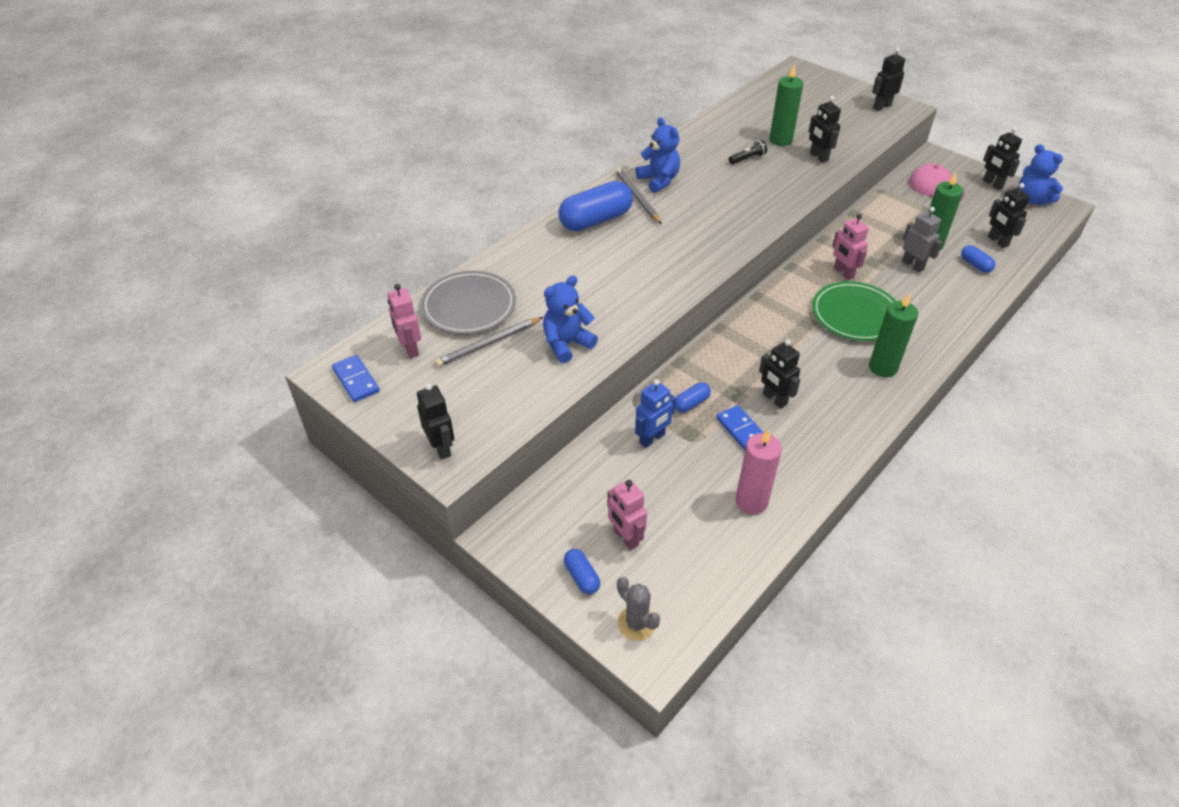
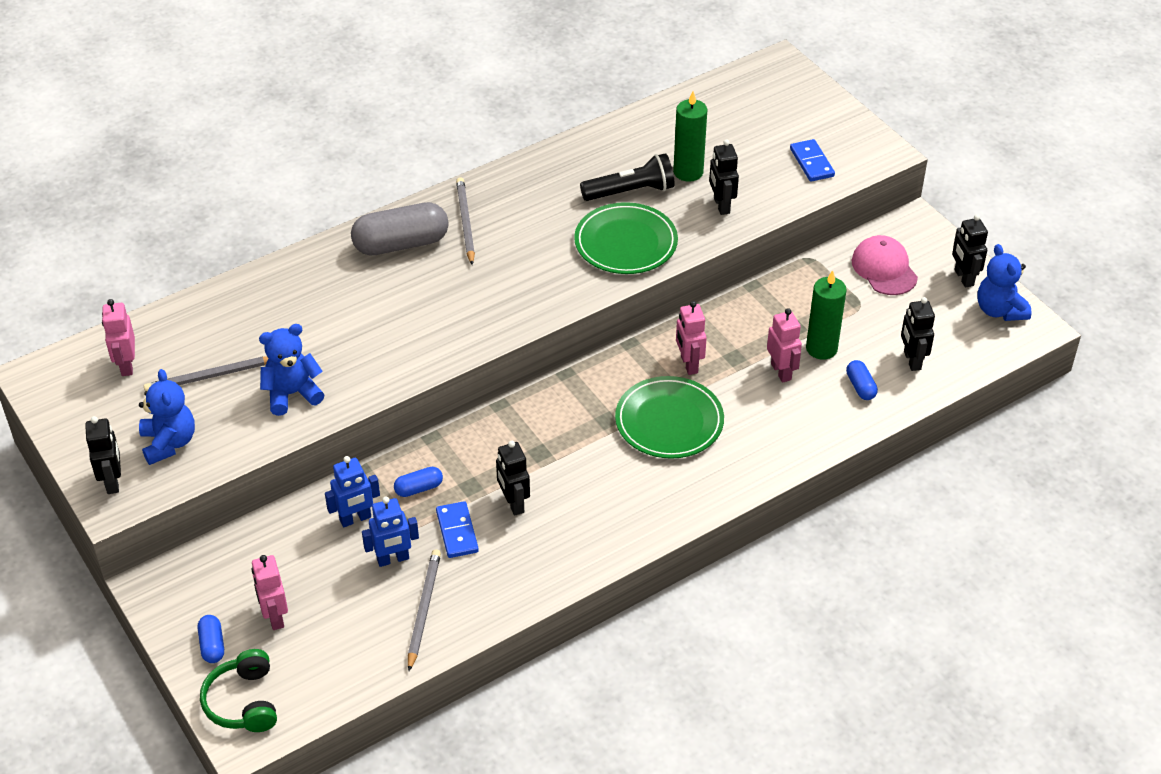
camera: 15 degrees right, 0 degrees up
(356, 380) = (58, 390): blue domino -> blue domino (812, 162)
(469, 306) = (209, 327): grey plate -> none
(595, 220) = (401, 244): blue capsule -> grey capsule
(636, 623) = (243, 702): grey cactus -> green headphones
(659, 180) = (504, 203): blue teddy bear -> blue teddy bear (169, 443)
(702, 465) = (393, 559): none -> blue robot
(747, 158) = (630, 191): black flashlight -> black flashlight, size x1.81
(751, 501) = (423, 609): pink candle -> grey pencil
(766, 191) = (626, 243): none -> green plate
(882, 106) = (853, 144): black robot -> none
(882, 367) = (660, 493): green candle -> none
(913, 265) = (781, 371): grey robot -> pink robot

